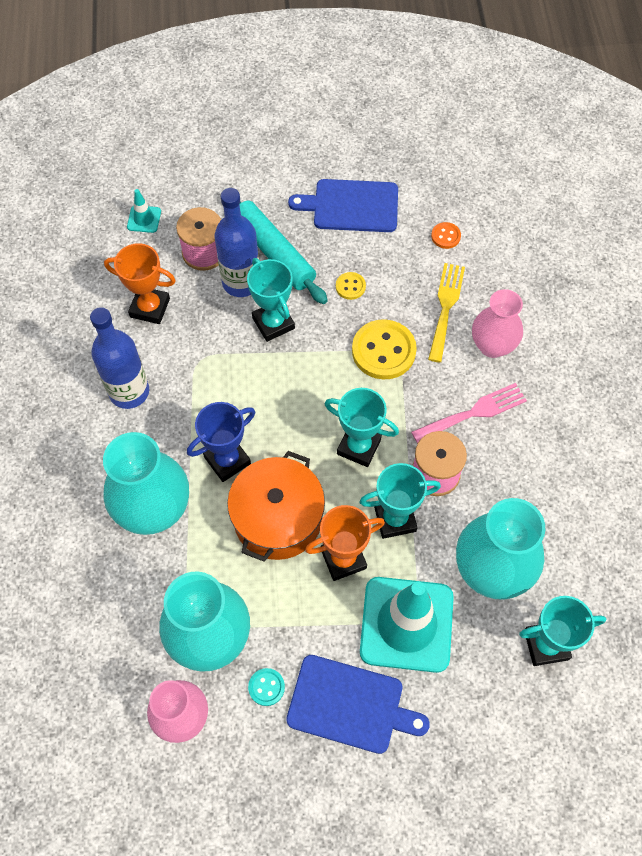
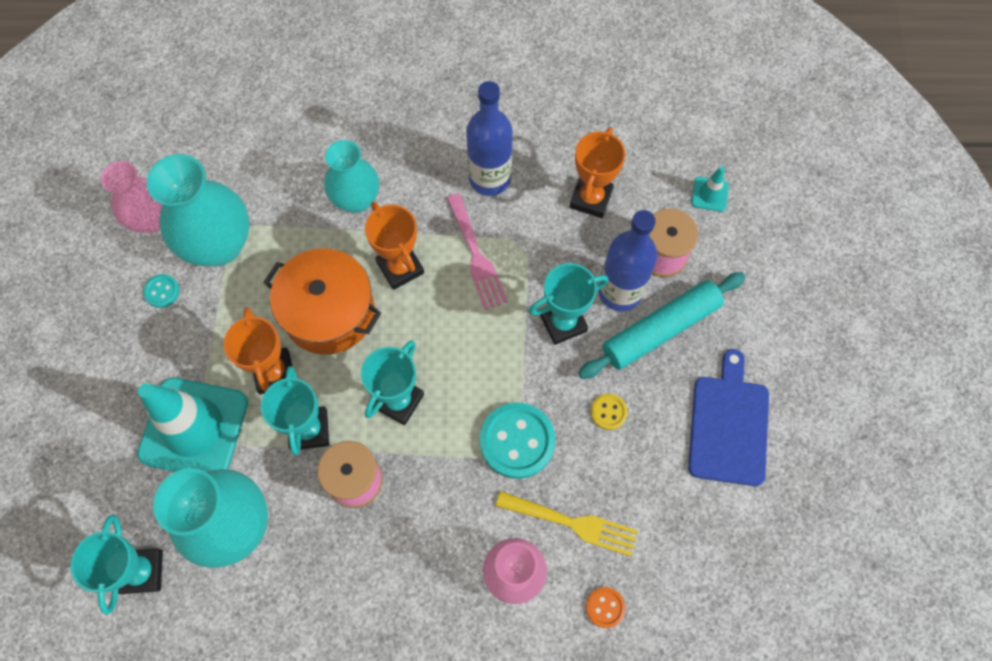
camera: 95 degrees right, 5 degrees up
(154, 509) = (356, 199): turquoise vase -> turquoise vase, size x0.66
(227, 460) = (400, 267): blue trophy -> orange trophy
(350, 705) = (127, 365): blue cutting board -> none
(383, 351) = (517, 441): yellow button -> turquoise button
(445, 236) = (680, 539): orange button -> orange button (605, 607)
(473, 412) = (425, 536): pink fork -> pink fork (476, 256)

